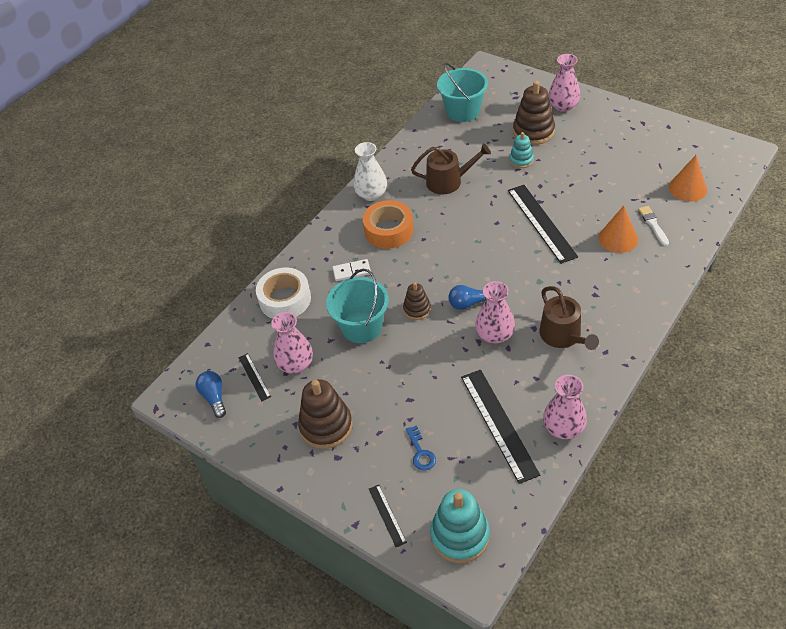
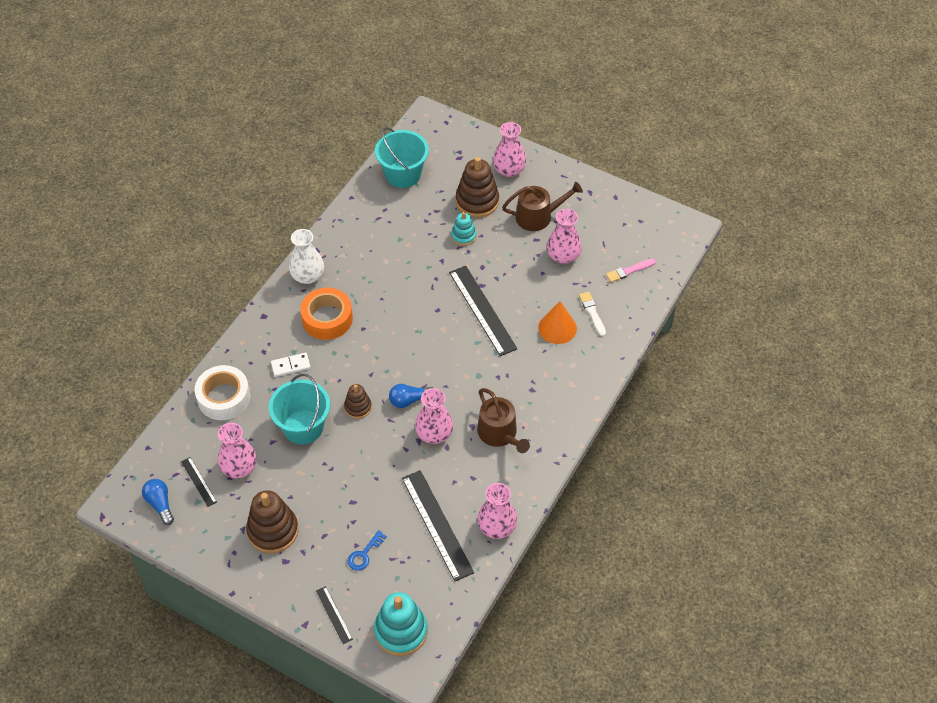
camera: 10 degrees left, 5 degrees up
(421, 452) = (364, 554): blue key -> blue key turned 60 degrees clockwise
(448, 181) = (388, 261): brown watering can -> brown watering can (538, 216)
(620, 176) = (563, 256): none -> pink vase
(687, 188) = (629, 271): orange cone -> pink brush

